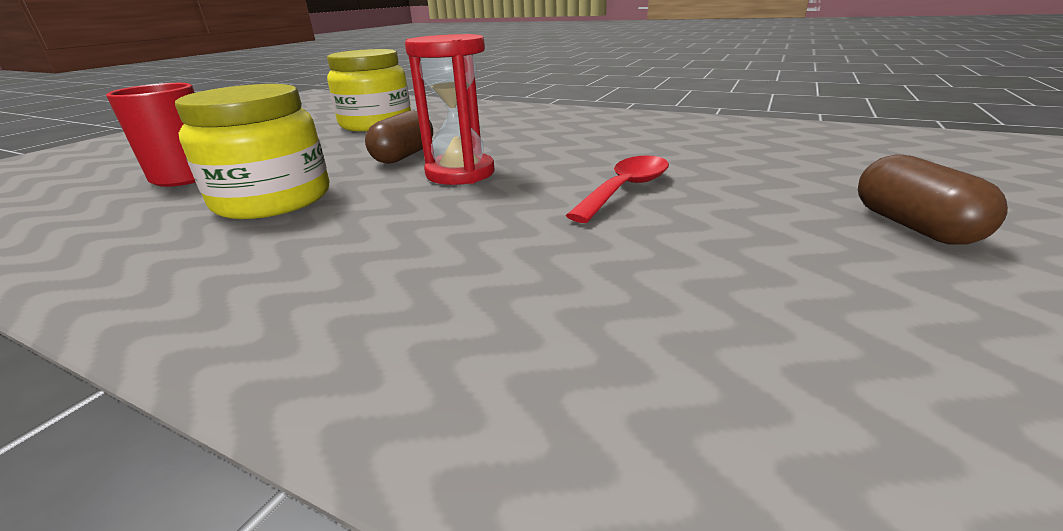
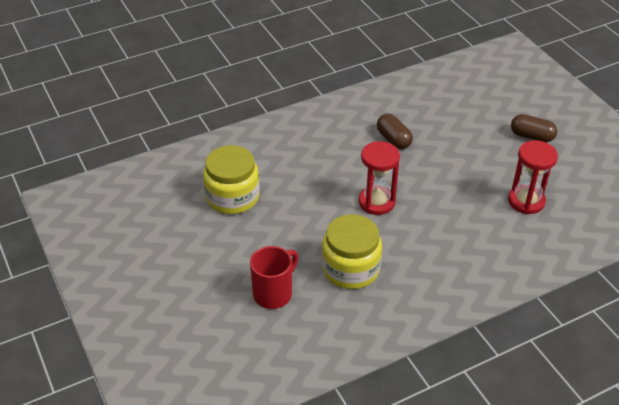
camera: 55 degrees left, 15 degrees up
(404, 156) = (326, 209): brown capsule -> brown capsule (393, 139)
(626, 189) = (446, 169): red spoon -> none
(696, 291) = (526, 201): none -> red hourglass

